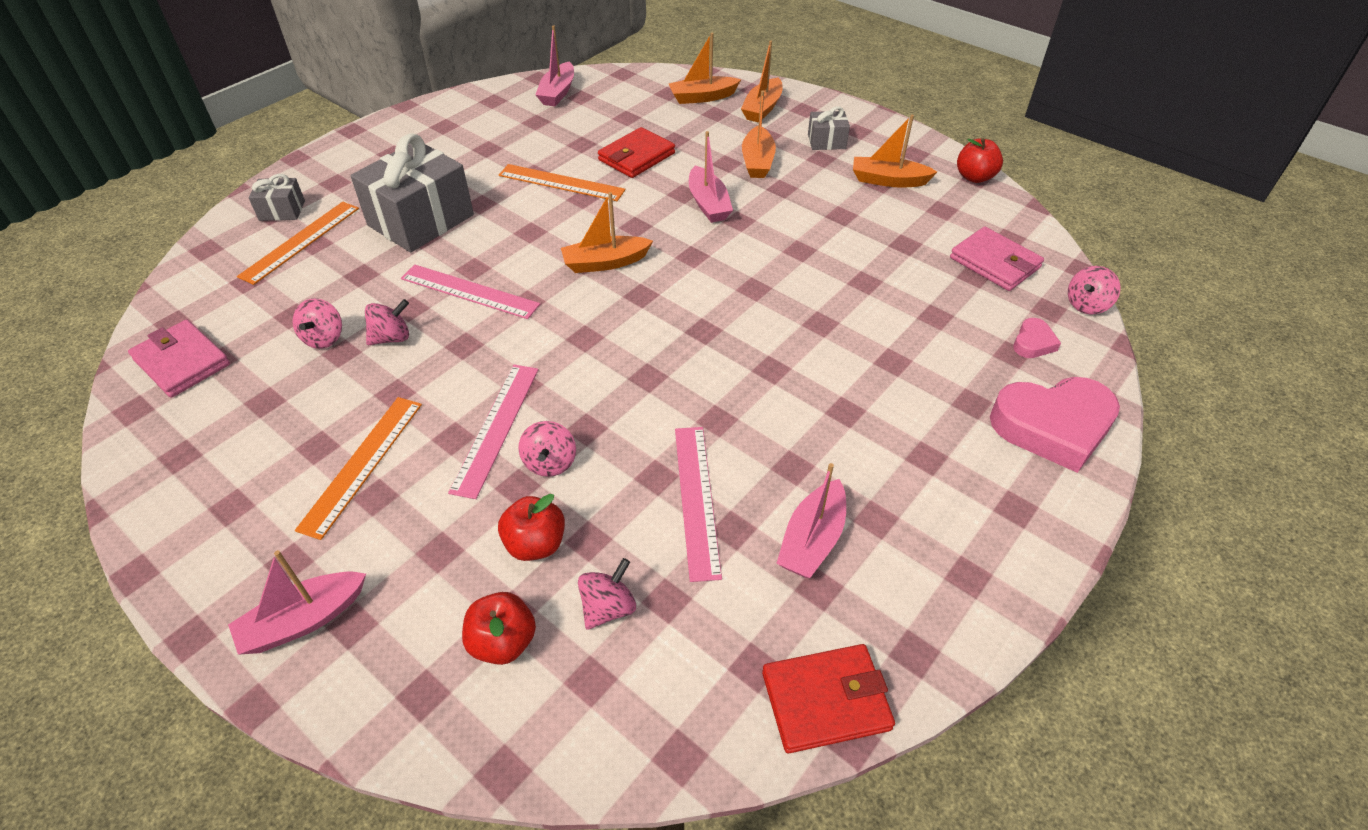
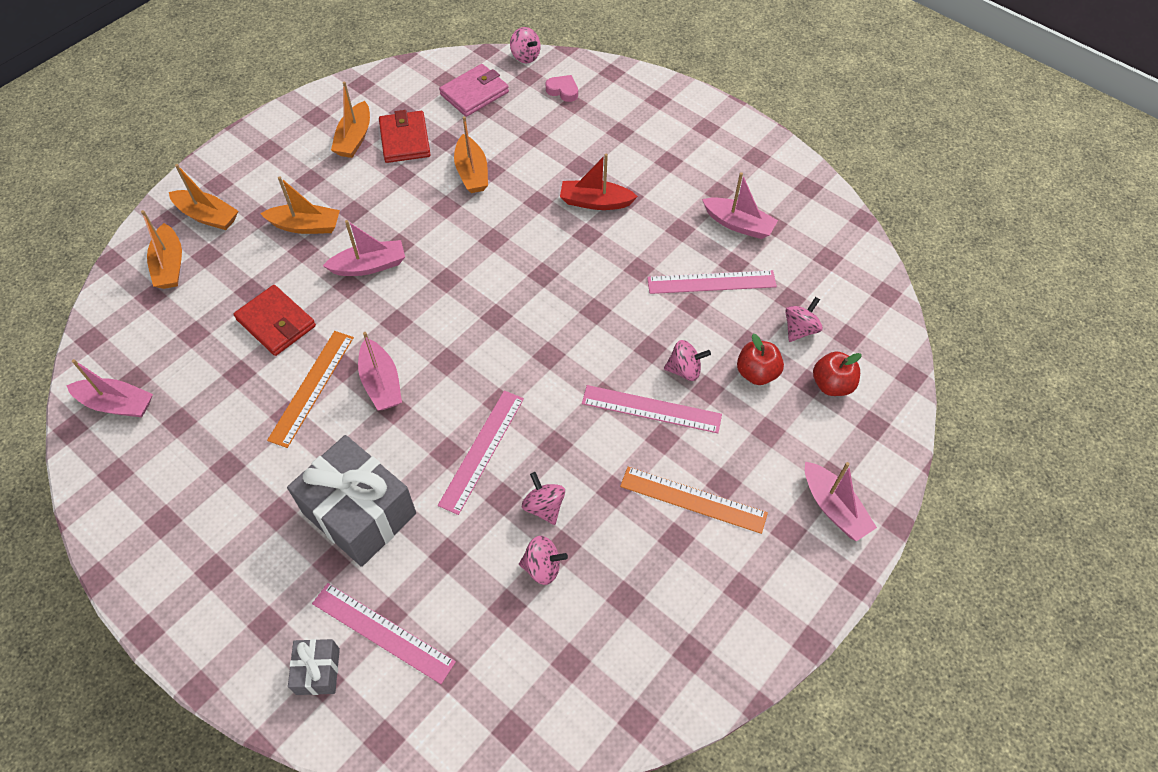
camera: 90 degrees left, 10 degrees up
(182, 362) = (573, 696): pink wallet -> none
(300, 241) = (382, 632): orange ruler -> pink ruler
(561, 222) = (381, 383): none -> pink boat
(605, 262) = (449, 344): orange boat -> orange boat (472, 172)
(608, 607) = (800, 329): pink spinning top -> pink spinning top turned 90 degrees clockwise
(825, 700) = (843, 228): red wallet -> red wallet (405, 140)
(826, 141) = (282, 173): grey gift -> none
(829, 377) = (595, 202): none -> red boat
(974, 177) = (359, 84): red apple -> none
(1053, 427) = (640, 98): pink heart -> none

